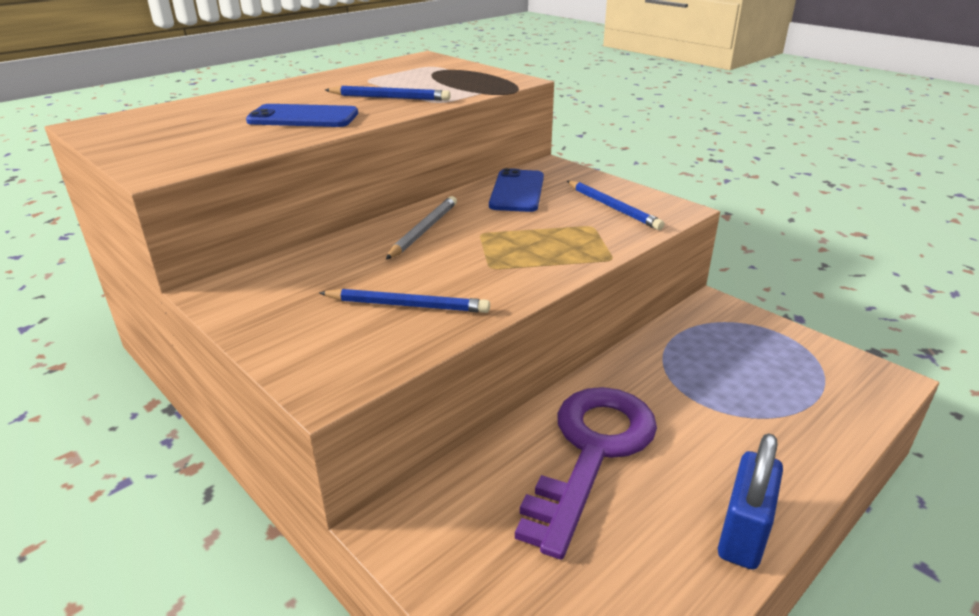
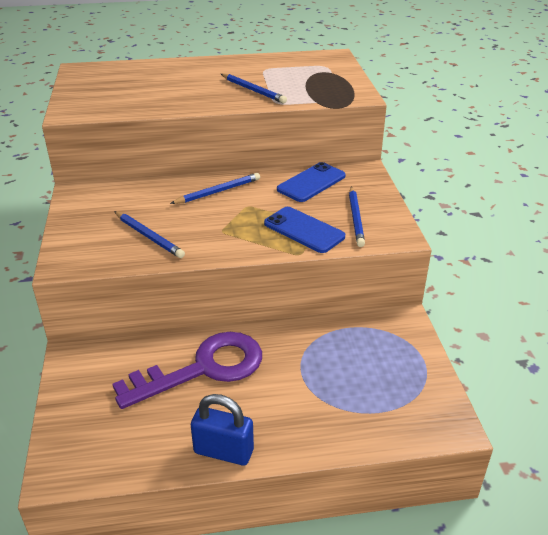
camera: 35 degrees right, 5 degrees up
(303, 117) = (182, 94): blue phone -> blue phone (304, 230)
(424, 230) = (218, 191): grey pencil -> blue pencil
(743, 534) = (223, 451): blue padlock -> blue padlock turned 45 degrees clockwise

